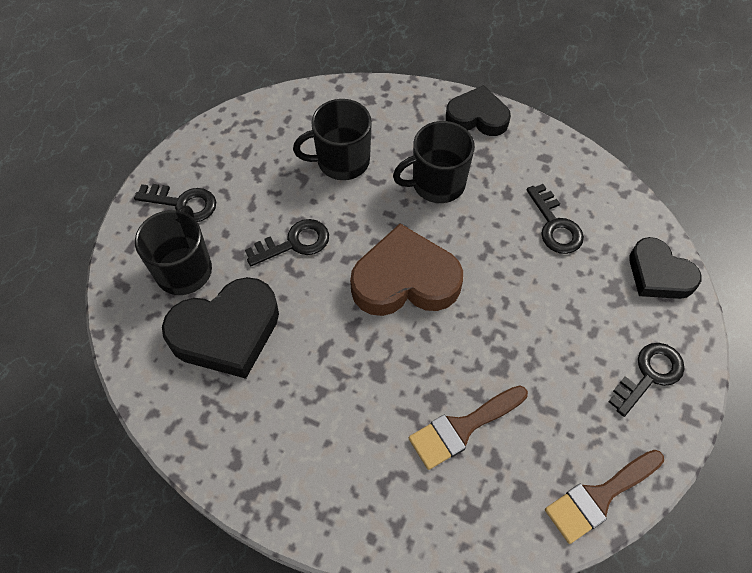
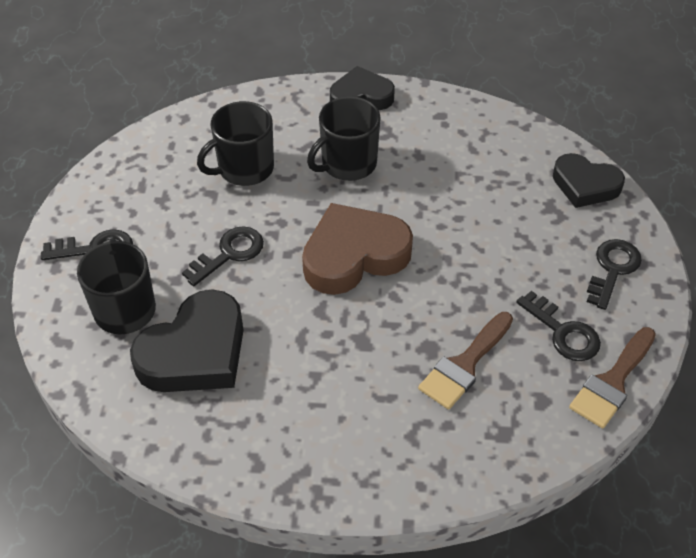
camera: 20 degrees left, 10 degrees down
(555, 225) = (475, 170): black key -> black key (563, 332)

